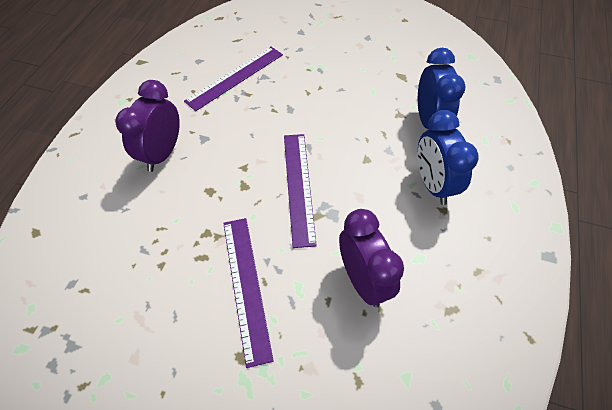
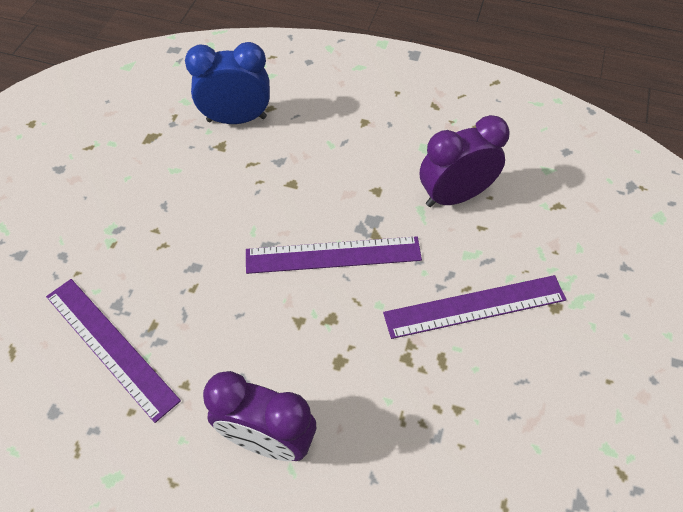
camera: 90 degrees left, 0 degrees up
(433, 184) = (331, 126): blue clock -> none

